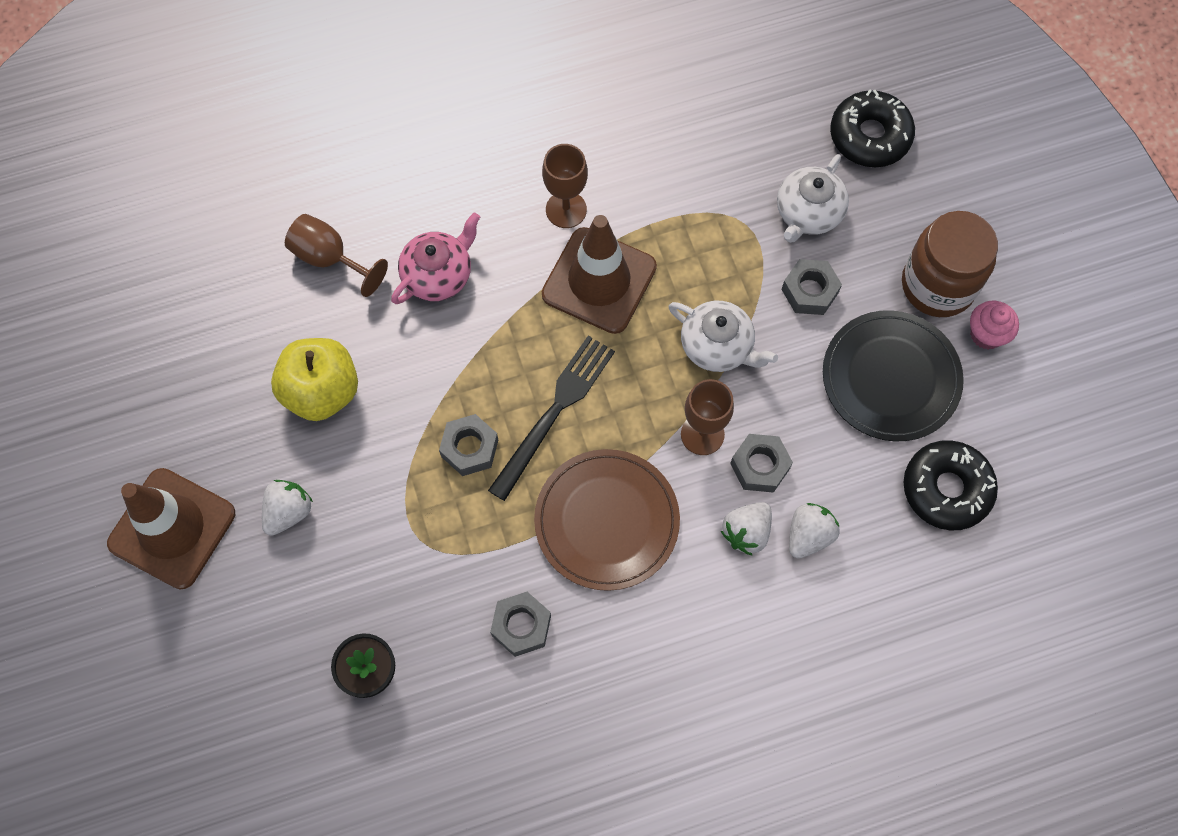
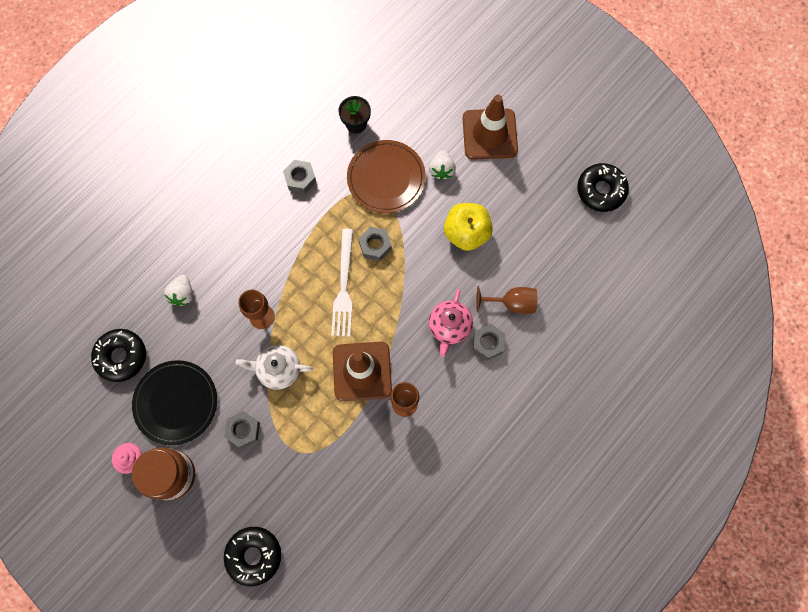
camera: 150 degrees right, 5 degrees up
(80, 345) = (601, 190): none -> black donut
(554, 412) = (344, 286): black fork -> white fork
(606, 521) = (287, 247): brown plate -> brown plate (386, 178)
(746, 532) = (215, 279): white strawberry -> none
(760, 466) = (224, 316): grey nut -> grey nut (488, 343)
(808, 213) = (267, 480): white teapot -> none

